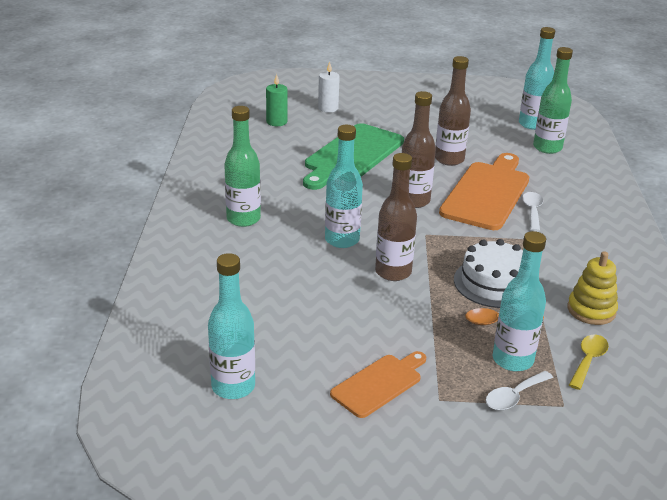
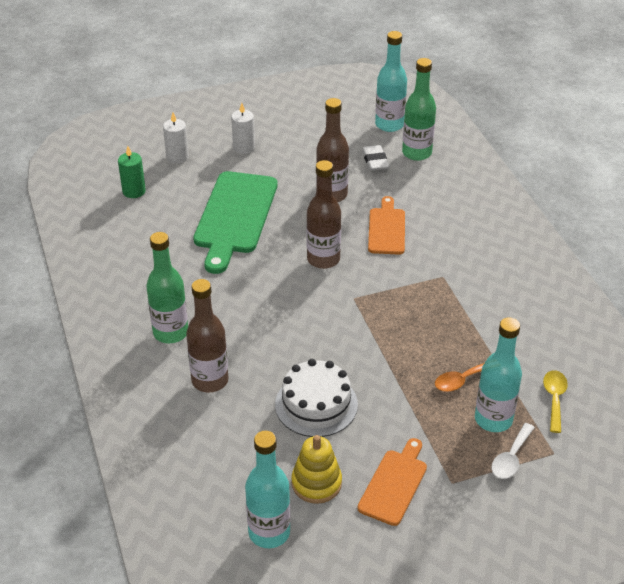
camera: 20 degrees left, 10 degrees up
(342, 240) = (279, 329): turquoise bottle -> none
(389, 113) = (244, 147): none -> white candle
(393, 272) = (346, 354): brown bottle -> brown bottle (210, 380)
(487, 193) = (386, 229): orange cutting board -> orange cutting board, size x0.57
(494, 283) = (440, 338): white cake -> white cake (316, 404)
(504, 145) = (375, 161): none -> white eraser
(532, 211) = (437, 239): white spoon -> none
(591, 310) = (535, 342): yellow stacking toy -> yellow stacking toy (316, 483)

